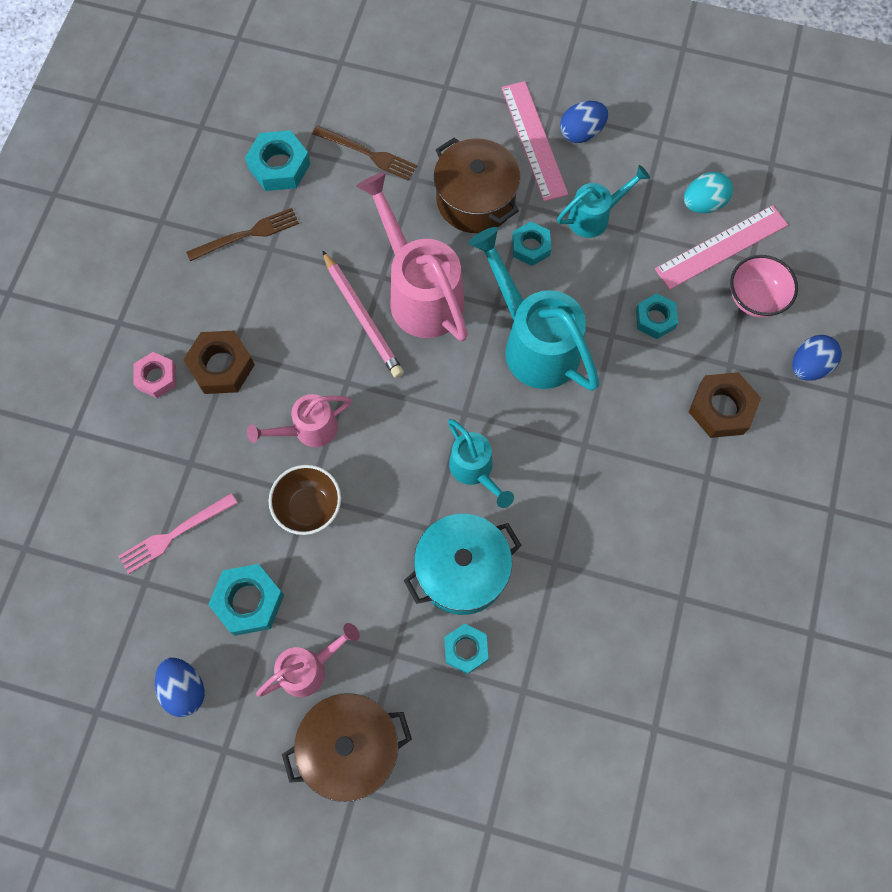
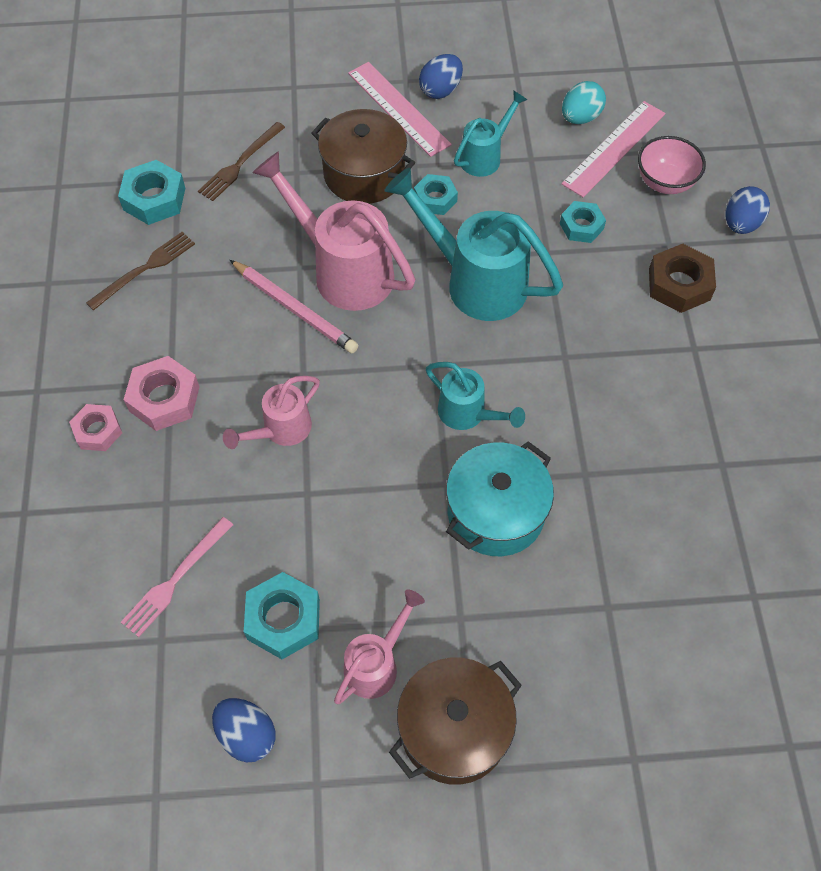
camera: 20 degrees left, 10 degrees down
(221, 366) = (164, 399): brown nut -> pink nut
(309, 507) = (311, 504): brown bowl -> none
(368, 154) = (240, 163): brown fork -> brown fork turned 120 degrees clockwise
(466, 649) = (532, 587): turquoise nut -> none

